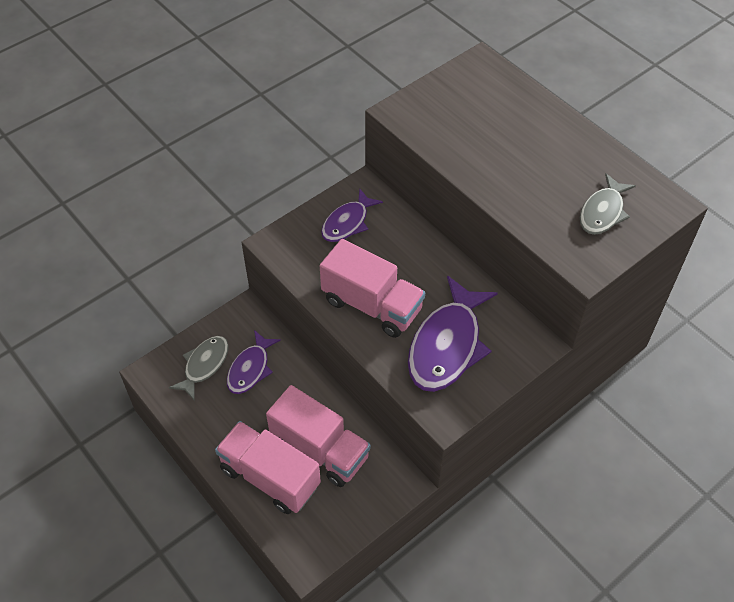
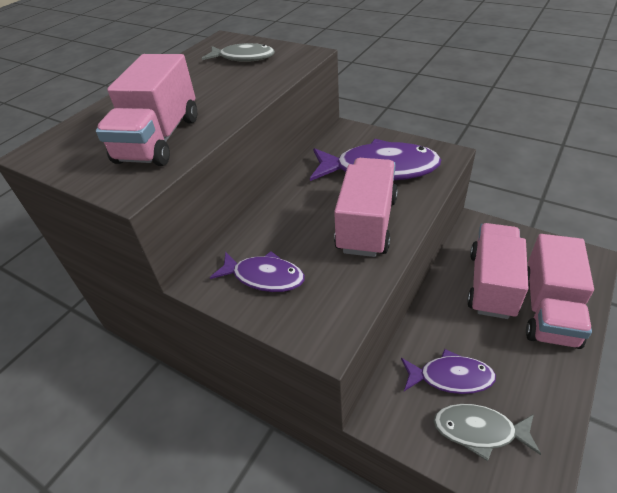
camera: 105 degrees left, 10 degrees down
(459, 131) = (159, 139): none -> pink truck

